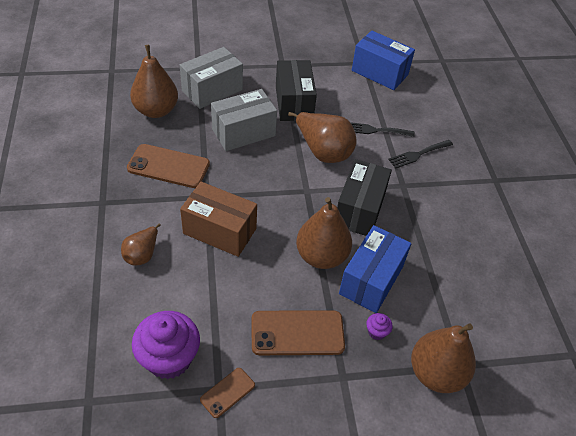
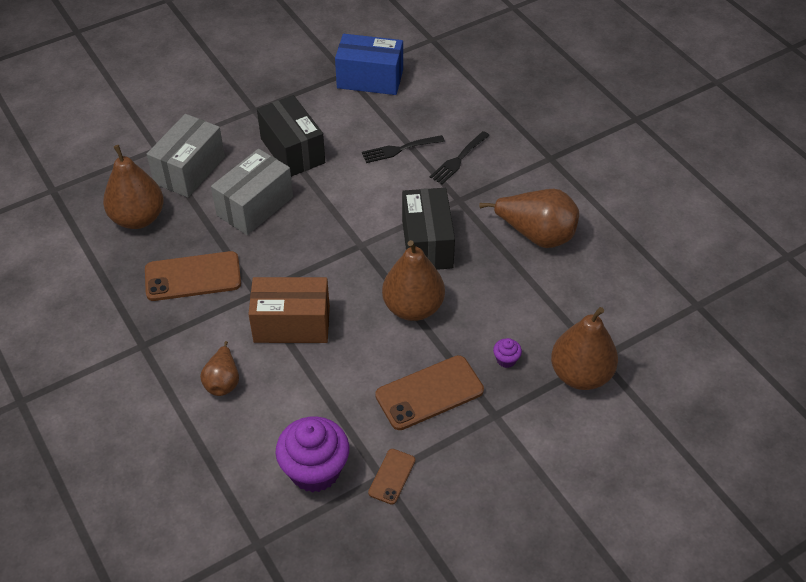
camera: 20 degrees left, 0 degrees up
(323, 151) = (355, 194): brown pear -> brown pear (536, 235)
(371, 280) = (475, 311): blue box -> none

